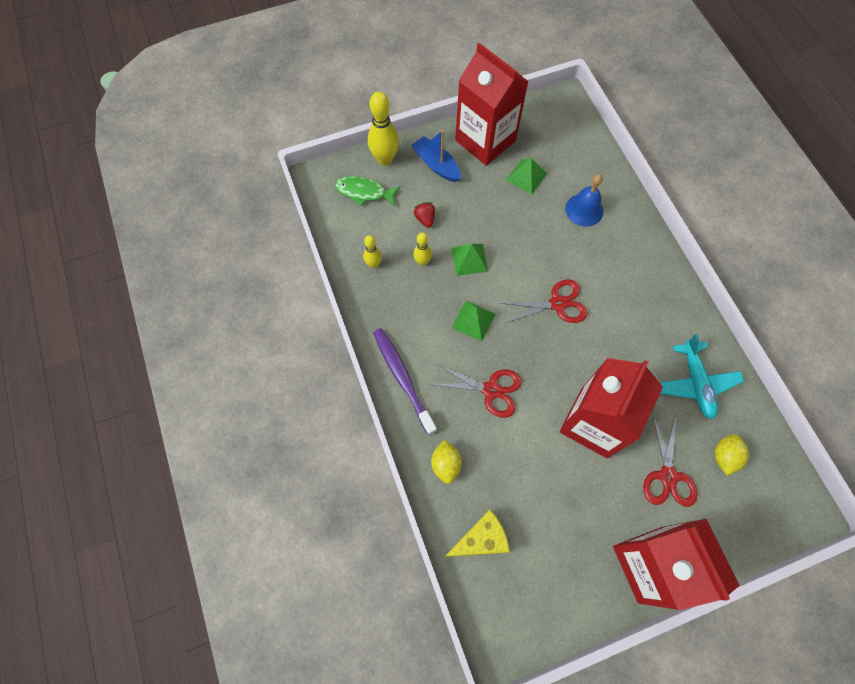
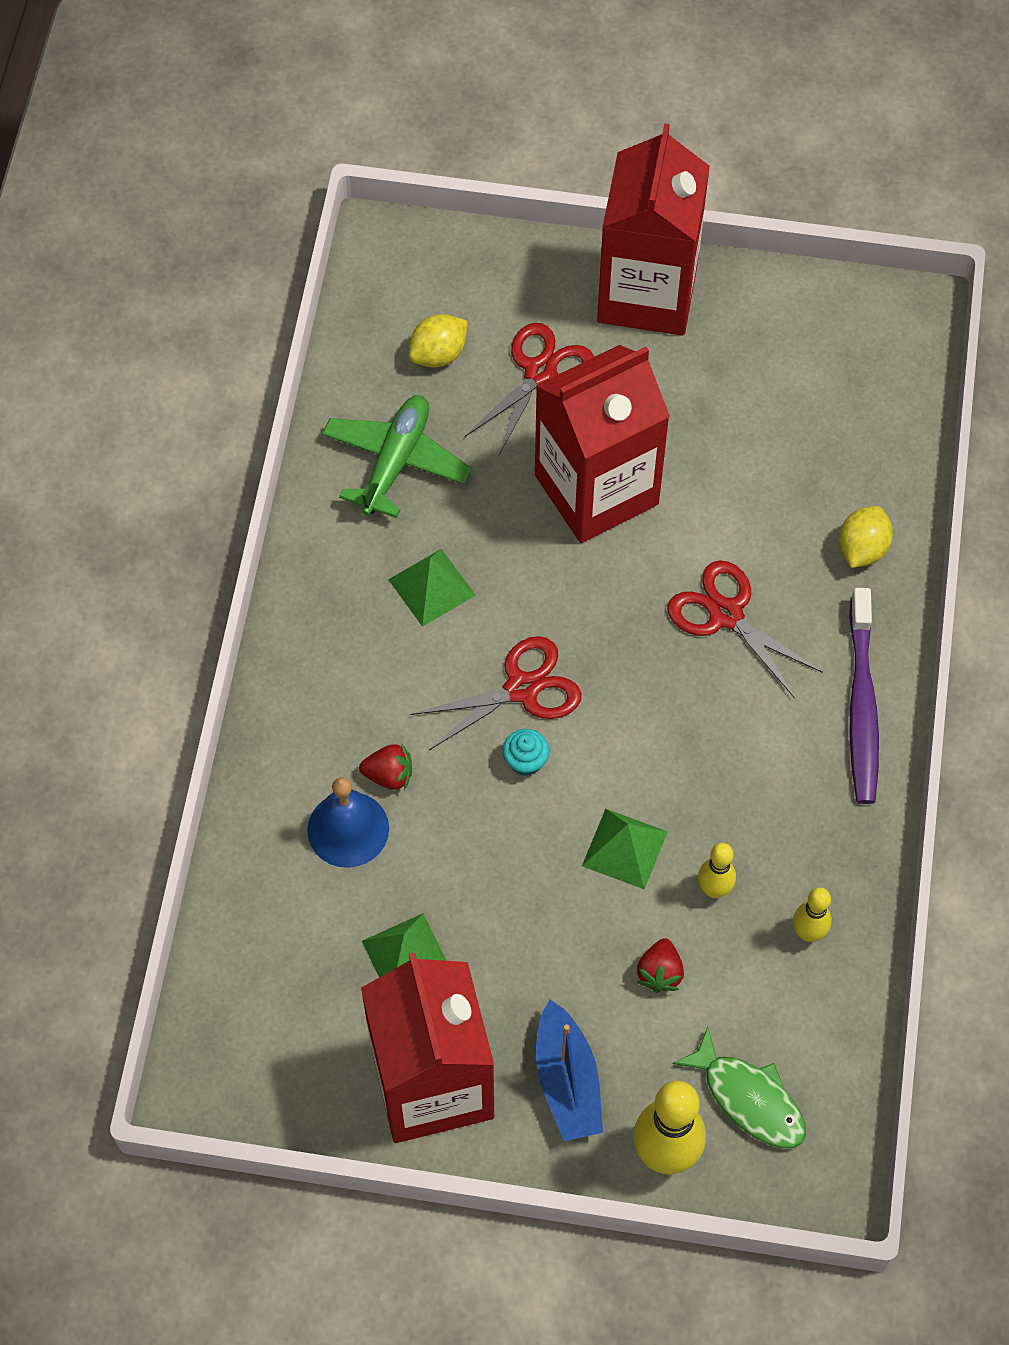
camera: 150 degrees left, 5 degrees down
(473, 320) = (685, 736): green pyramid -> green pyramid (431, 587)
(481, 539) = (866, 433): yellow cheese -> none
(534, 273) = (525, 761): none -> turquoise cupcake
(557, 304) = (522, 689): red scissors -> red scissors turned 135 degrees clockwise
(585, 238) = (389, 775): none -> red strawberry
(695, 383) = (396, 462): turquoise plane -> green plane

